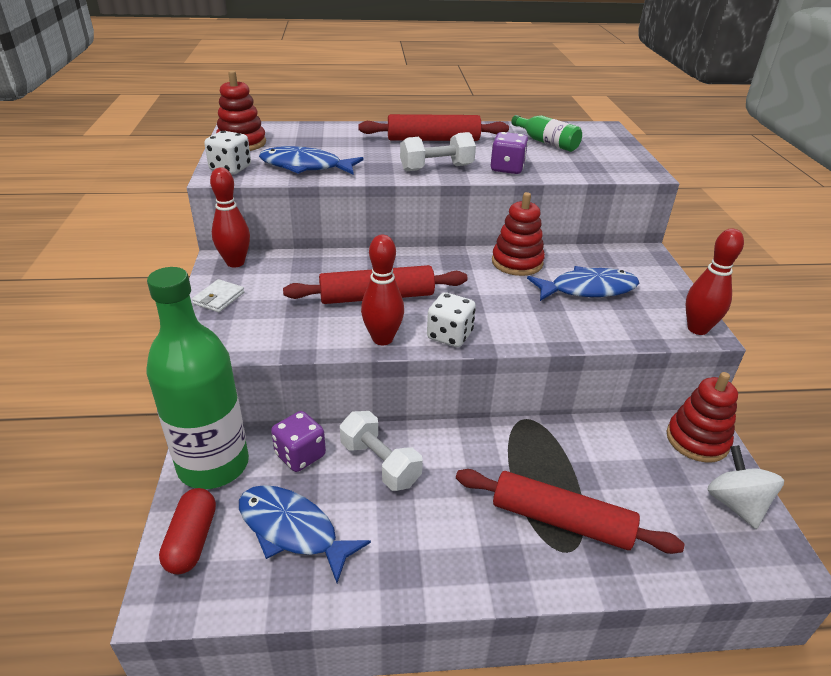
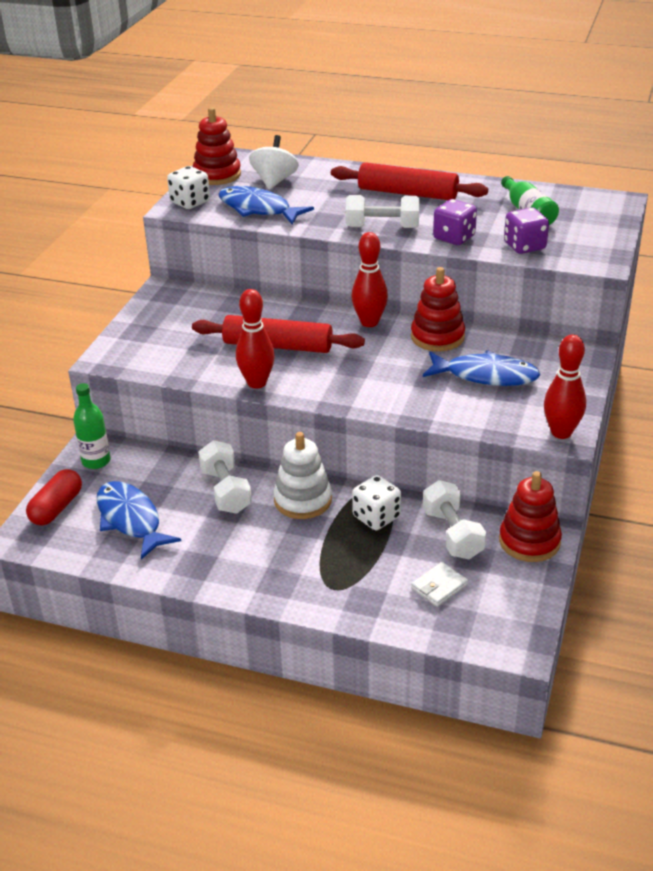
camera: 25 degrees right, 0 degrees up
(213, 465) = (96, 461): green bottle -> green bottle, size x0.48
(219, 298) = (143, 322): white wallet -> white wallet (439, 587)
(235, 263) = (174, 292): red bowling pin -> red bowling pin (369, 322)
(300, 455) = (166, 470): purple dice -> purple dice (524, 246)
(449, 335) = (317, 391): white dice -> white dice (376, 517)
(465, 453) = (303, 500): none -> white stacking toy
(561, 520) = (346, 567): red rolling pin -> none
(628, 451) = (452, 534): none -> white dumbbell
(735, 504) = (515, 596): white spinning top -> white spinning top (274, 181)

